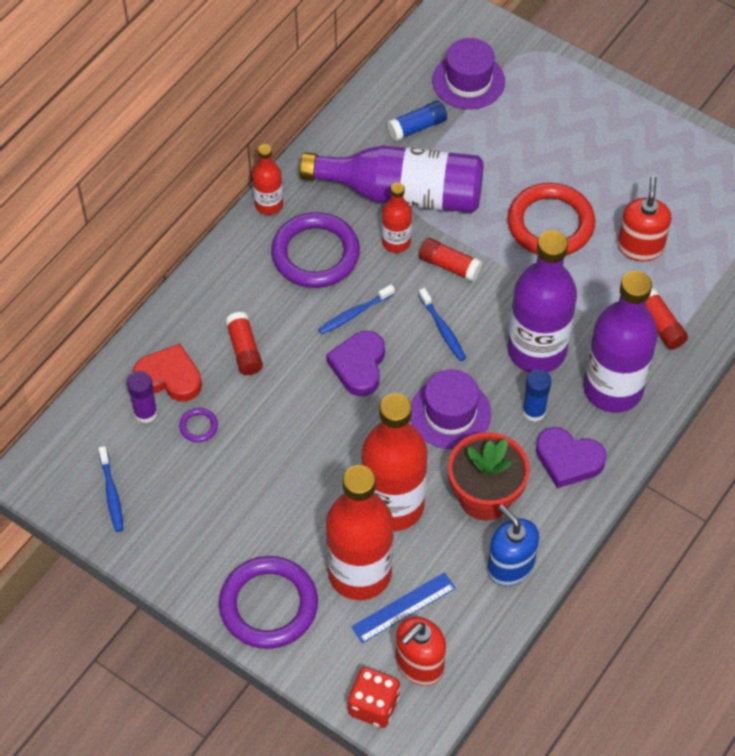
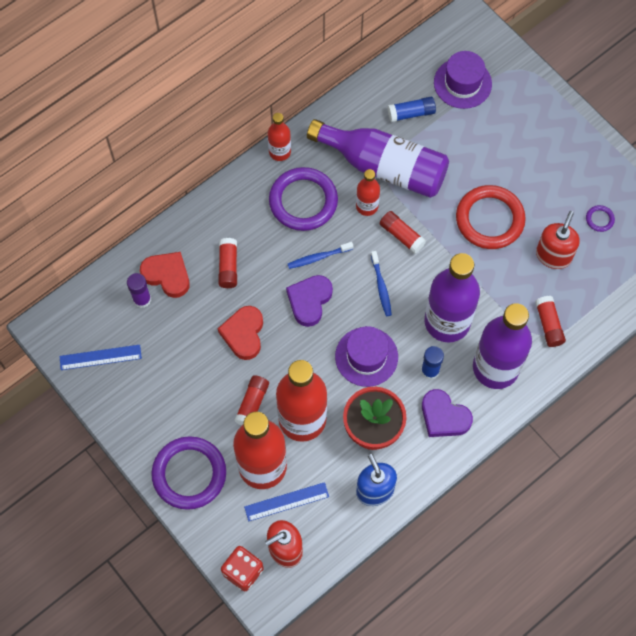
camera: 15 degrees right, 10 degrees up
(111, 493) = (100, 357): blue toothbrush -> blue ruler
(198, 426) = (177, 320): purple ring -> purple ring (599, 219)
(288, 423) = (243, 334): none -> red heart
(324, 502) = (252, 404): none -> red glue stick

